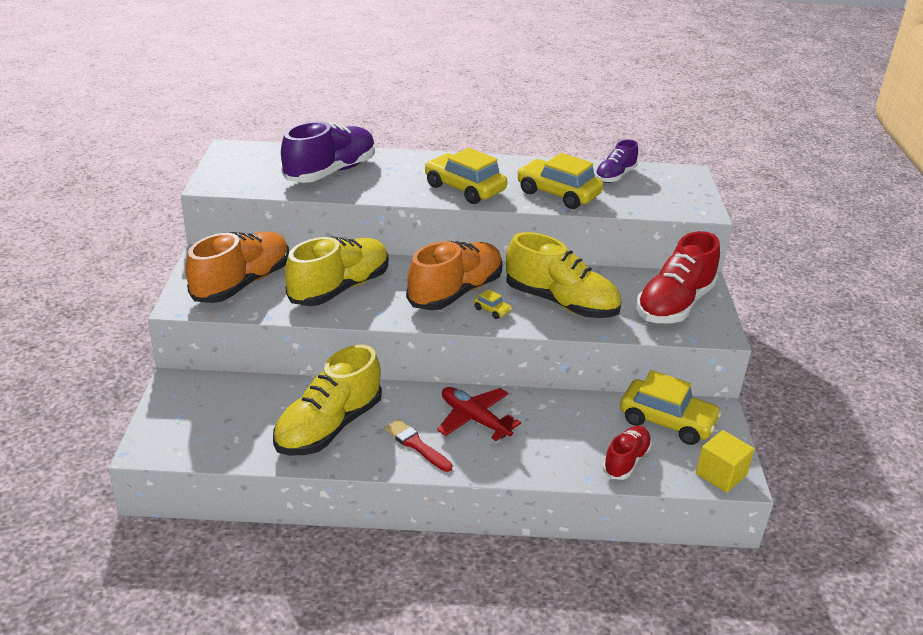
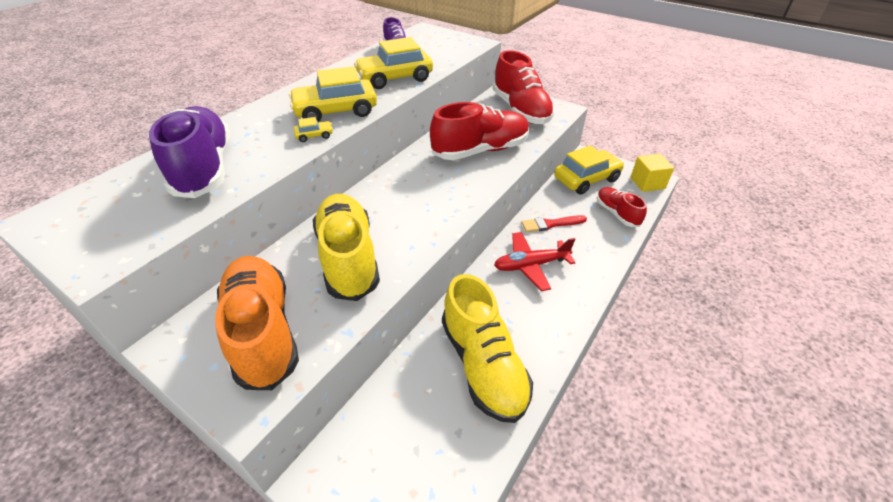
camera: 55 degrees left, 10 degrees up
(416, 445) = (542, 313): red brush -> red brush (550, 224)
(455, 292) = (421, 192): orange shoe -> none
(492, 310) = (462, 185): yellow car -> yellow car (314, 136)
(561, 303) = (480, 150): yellow shoe -> red shoe

